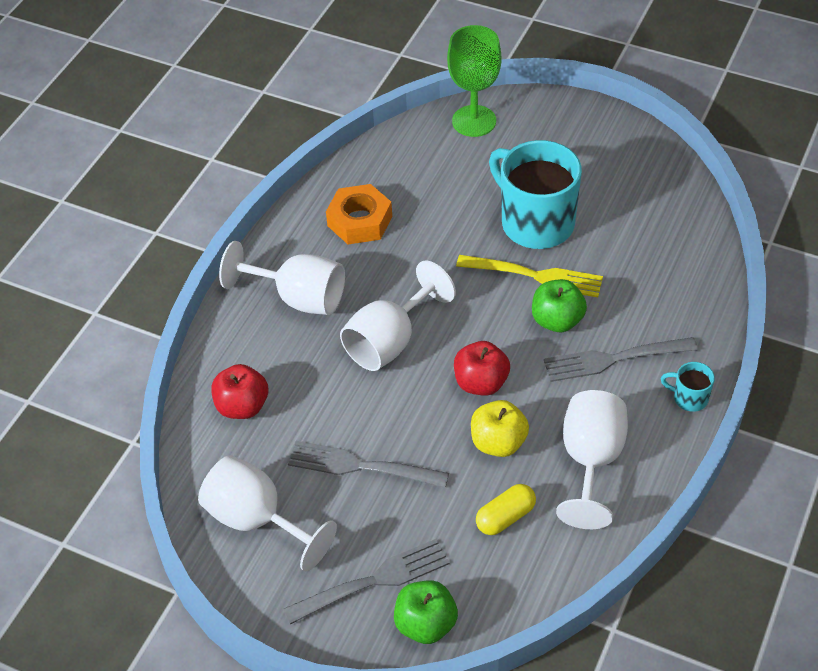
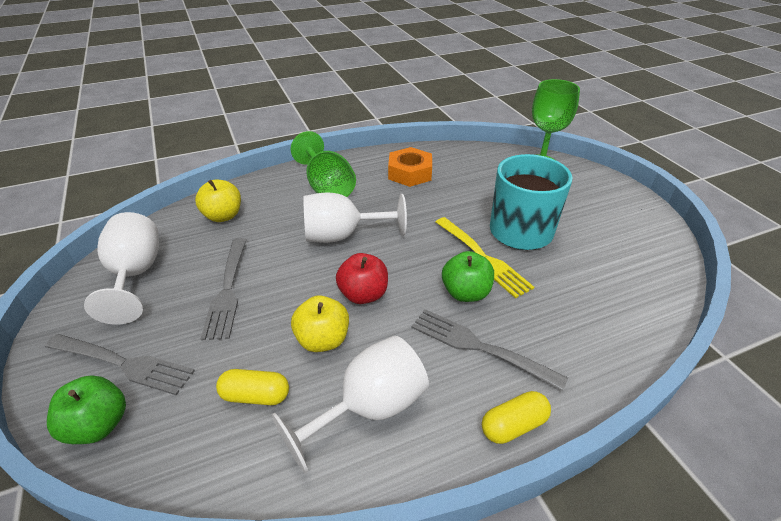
camera: 40 degrees right, 10 degrees down
(242, 406) = (223, 216): red apple -> yellow apple
(299, 298) = (327, 187): white goblet -> green goblet
(362, 466) = (227, 289): grey fork -> grey fork turned 150 degrees counterclockwise
(689, 398) = (513, 425): turquoise mug -> yellow capsule

